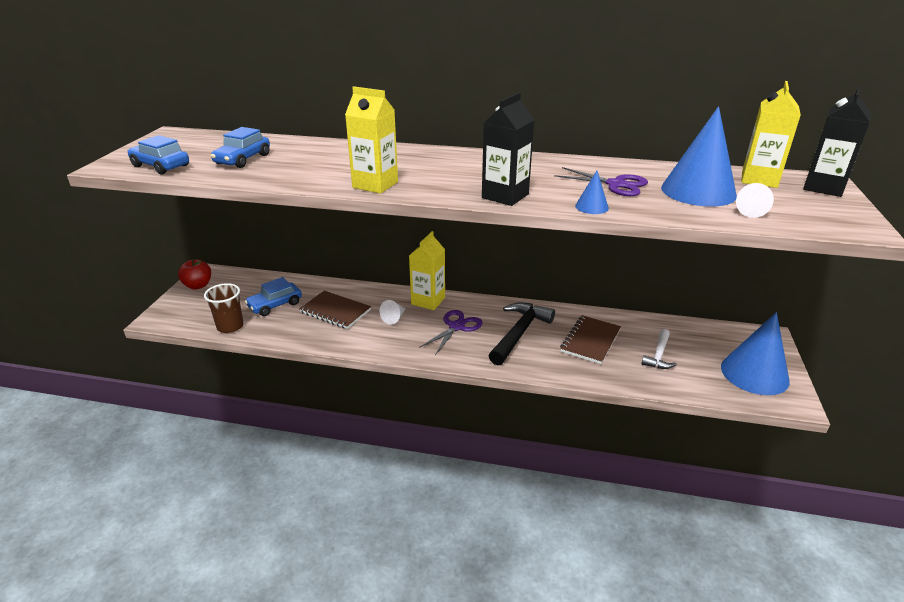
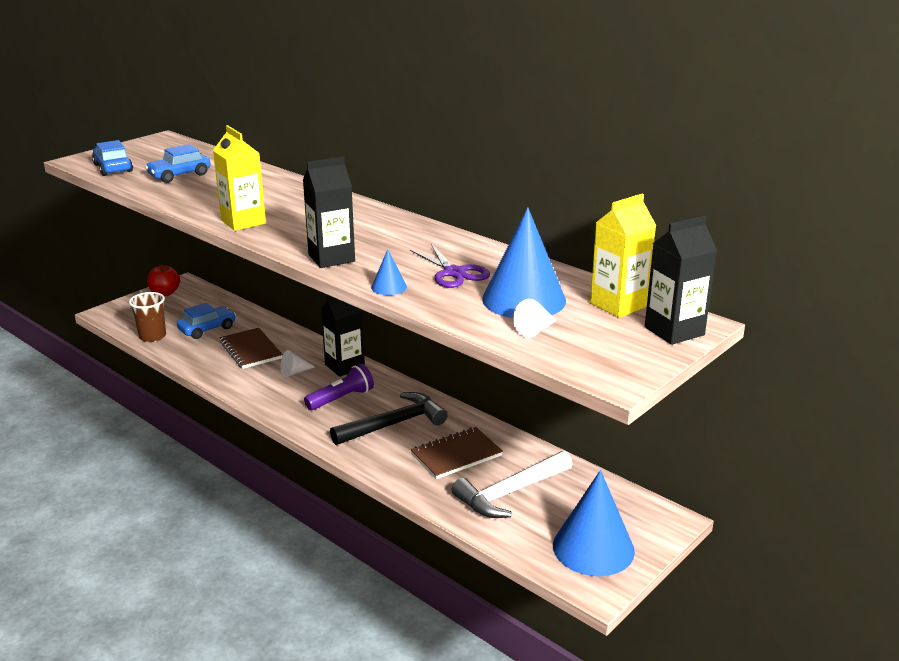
camera: 30 degrees right, 5 degrees down
(275, 305) = (207, 329): blue car -> blue car turned 150 degrees clockwise
(428, 301) = (344, 366): yellow carton -> black carton
(457, 327) = (341, 398): purple scissors -> purple flashlight
(659, 355) = (510, 493): white hammer -> white hammer, size x1.70

